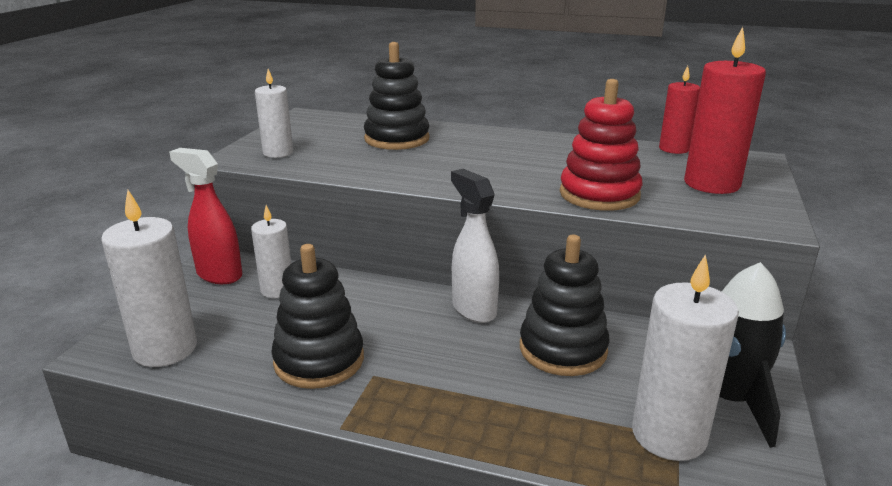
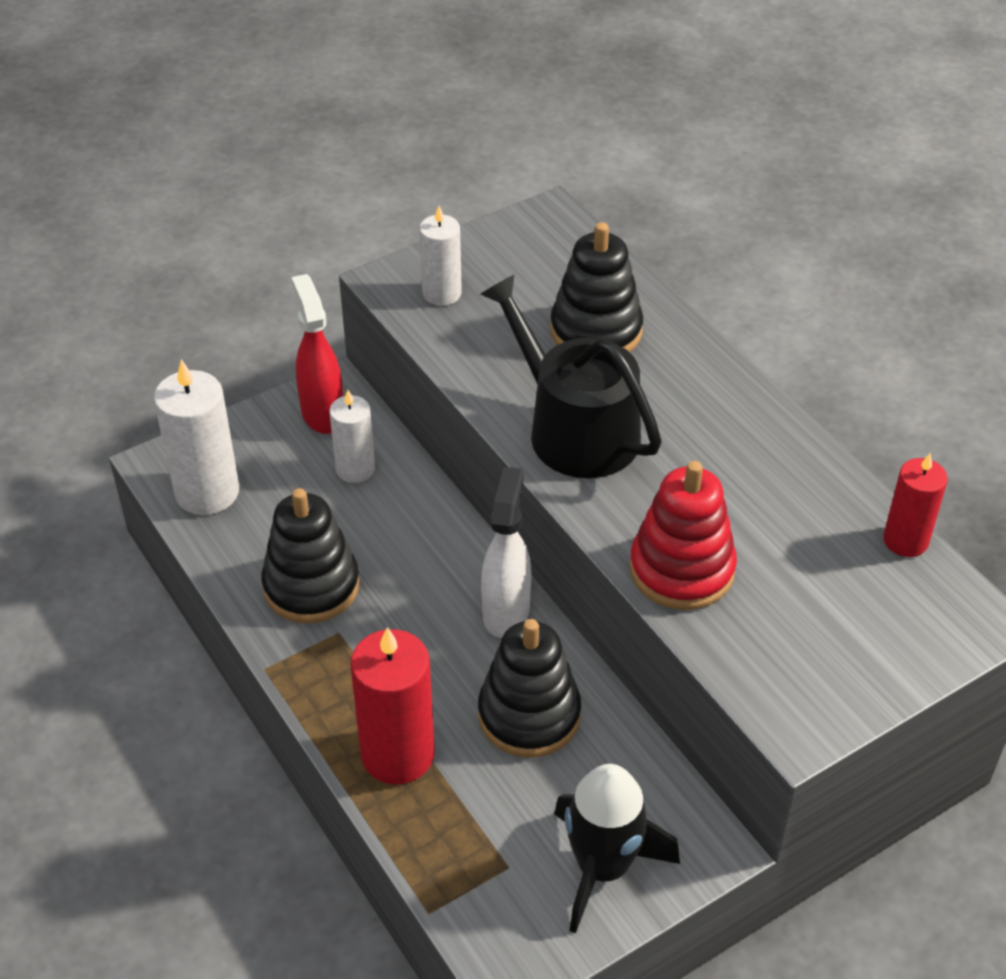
camera: 40 degrees right, 20 degrees up
(444, 170) = (574, 428): none -> black watering can
(669, 435) = (502, 859): white candle -> none
(711, 184) = (839, 630): red candle -> red candle (397, 754)

